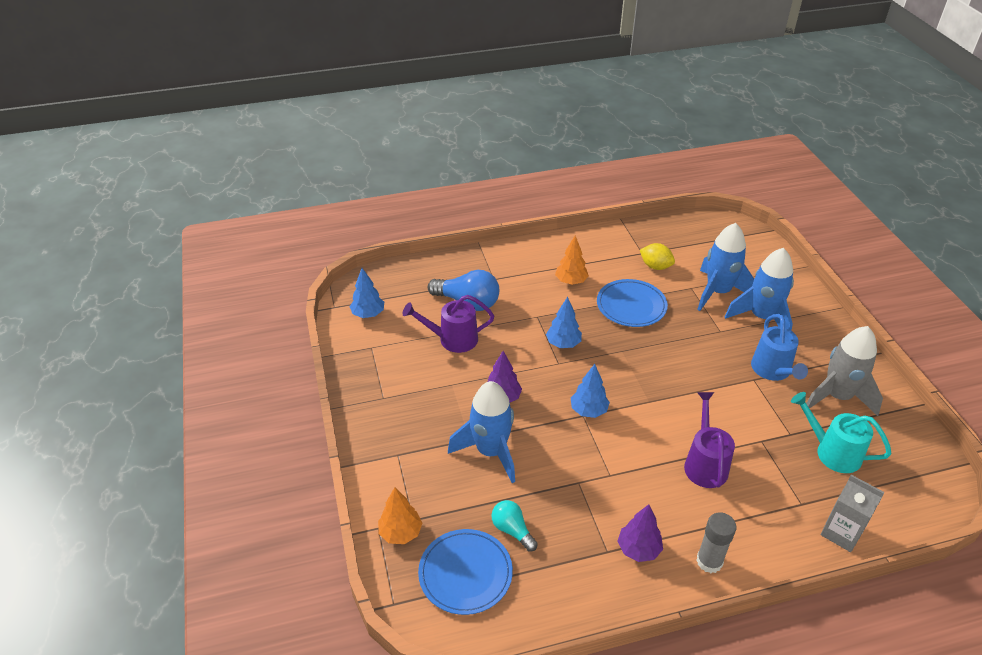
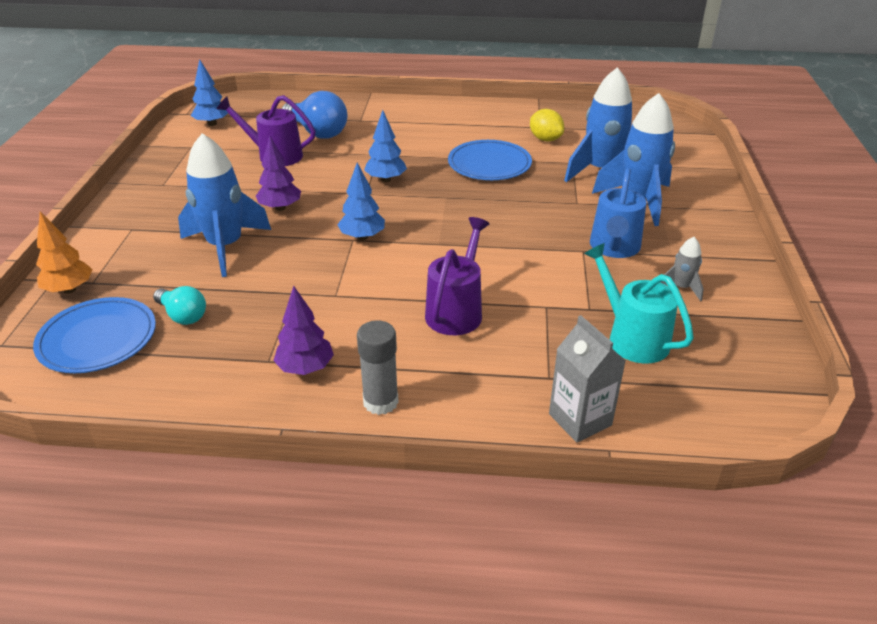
camera: 20 degrees right, 5 degrees down
(512, 530) = (183, 315): turquoise light bulb -> turquoise light bulb turned 150 degrees clockwise
(571, 281) = (439, 135): orange tree -> none
(837, 397) = (681, 288): grey rocket -> grey rocket, size x0.46

